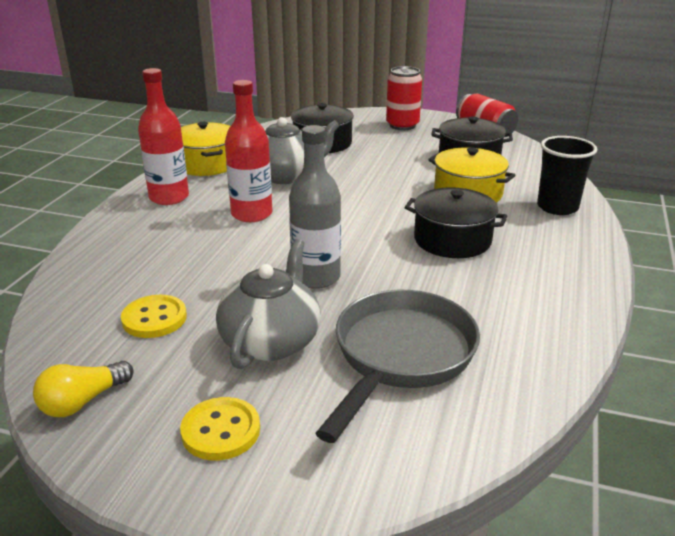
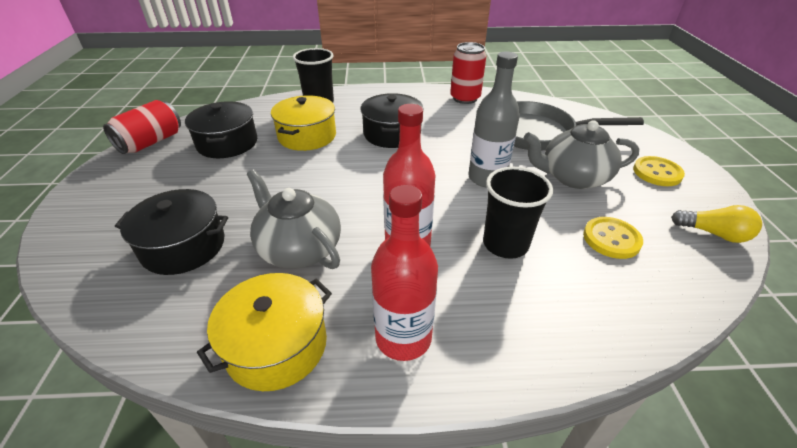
camera: 110 degrees left, 10 degrees up
(209, 257) = (505, 244): none -> black cup
(402, 125) = (119, 195): red can -> red can (465, 98)

